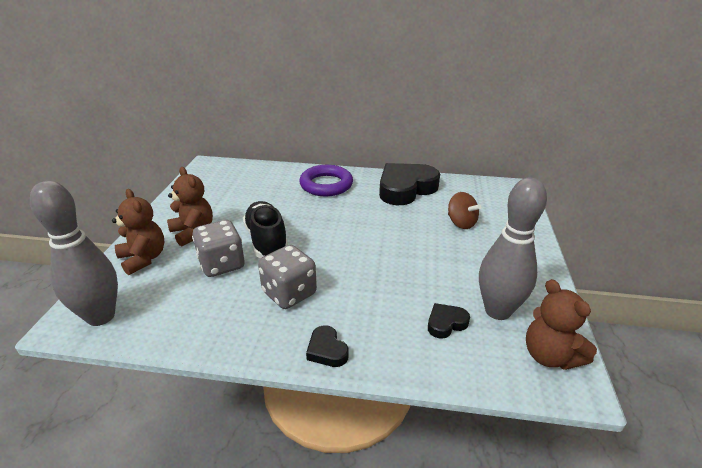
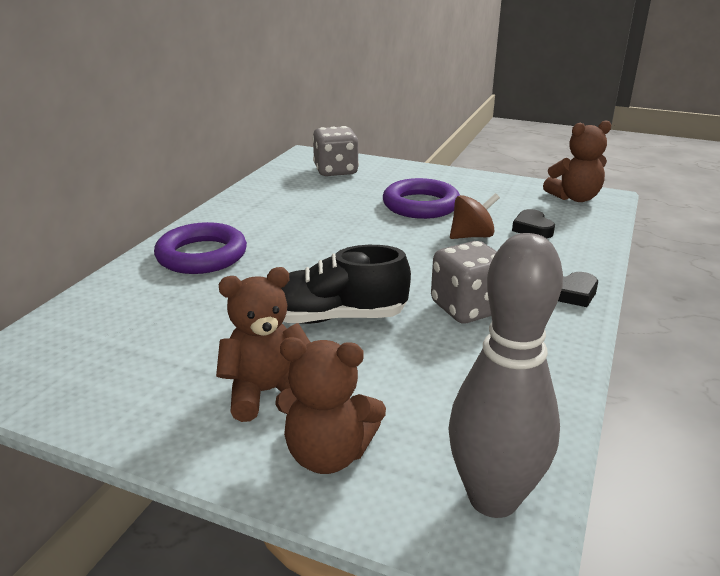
camera: 75 degrees left, 5 degrees down
(143, 259) = (328, 454): brown teddy bear -> brown teddy bear turned 150 degrees counterclockwise
(222, 264) = (382, 361): grey dice -> grey dice (336, 171)
(405, 189) = (263, 205): black heart -> none
(454, 254) = (421, 205): none -> purple ring
(461, 223) = (363, 191): brown spinning top -> brown spinning top (472, 236)
(497, 311) = (516, 204): grey bowling pin -> none

